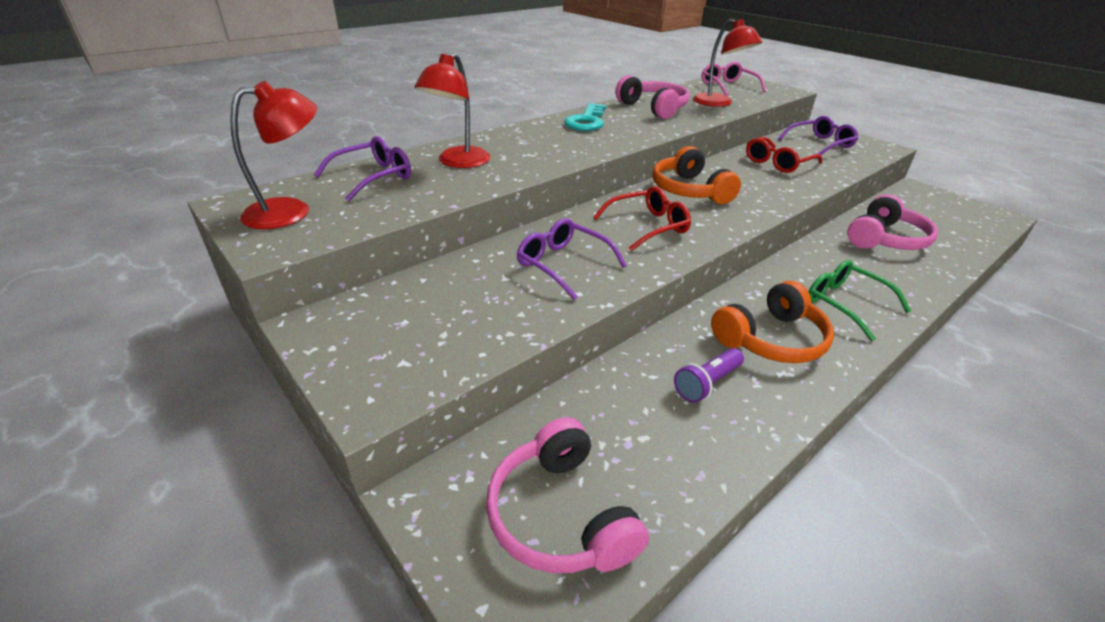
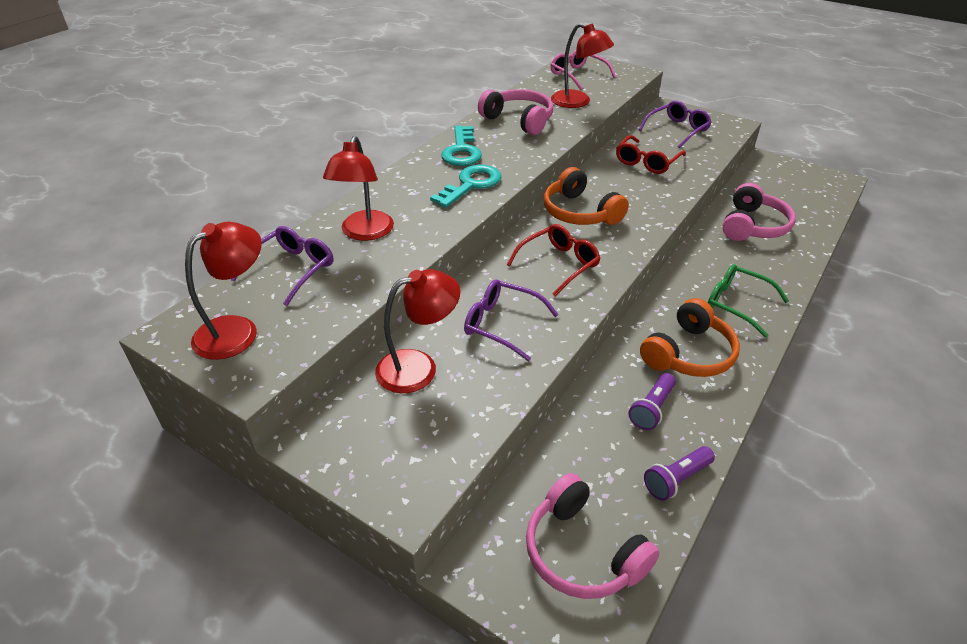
camera: 15 degrees left, 5 degrees up
(458, 284) = (418, 367): none -> red lamp
(581, 144) = (471, 184): none -> turquoise key
(710, 464) = (676, 479): none -> purple flashlight

